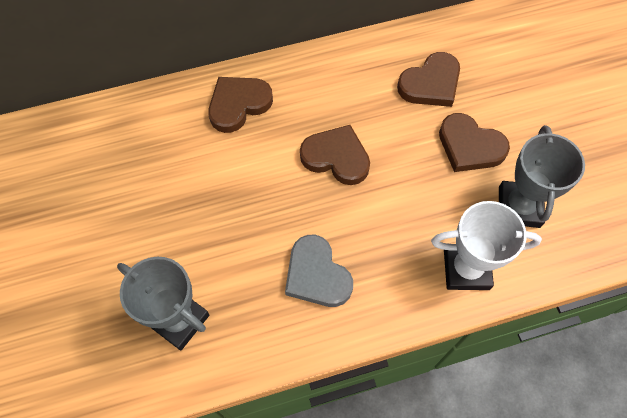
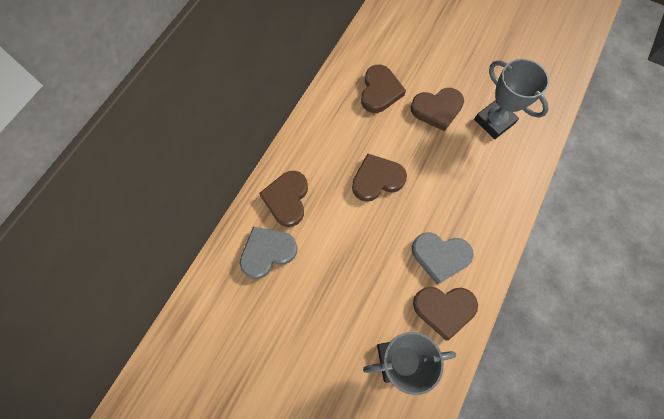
camera: 45 degrees left, 5 degrees up
(174, 133) = (267, 252): none -> grey heart
(266, 321) = (444, 309): none -> brown heart
(466, 269) = (506, 179): white trophy -> none

